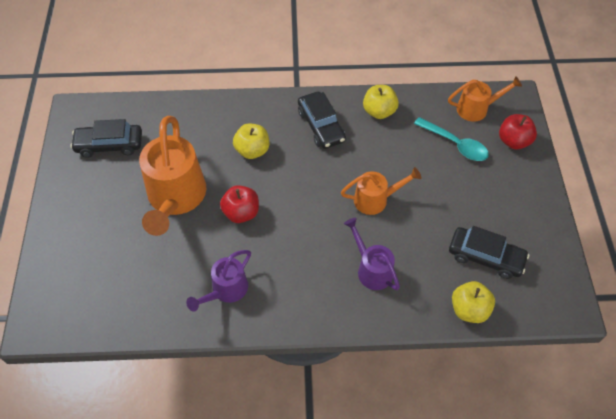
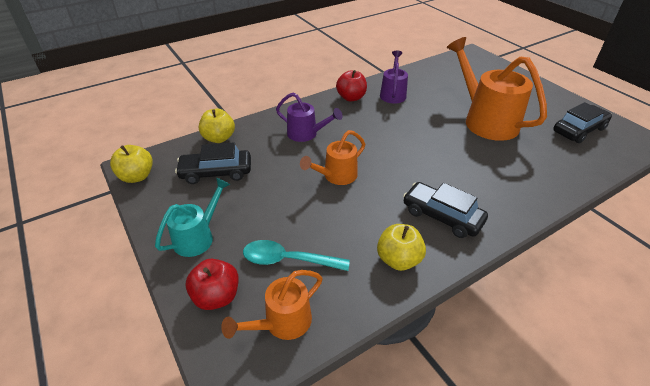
camera: 150 degrees right, 15 degrees down
(241, 213) = (431, 129): red apple -> red apple (351, 98)
(252, 150) = (475, 169): yellow apple -> yellow apple (137, 176)
(517, 192) = (198, 236): none -> turquoise watering can

